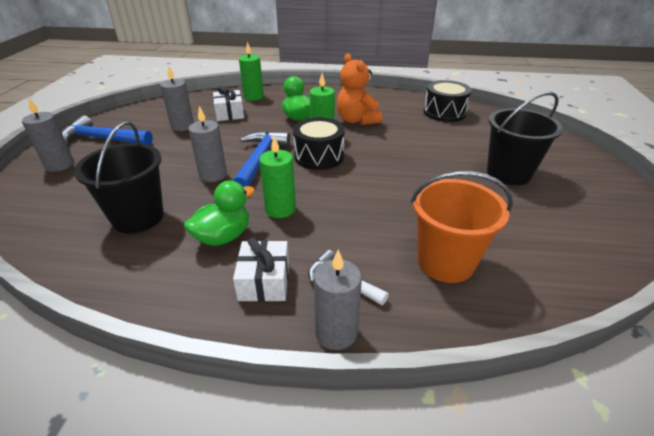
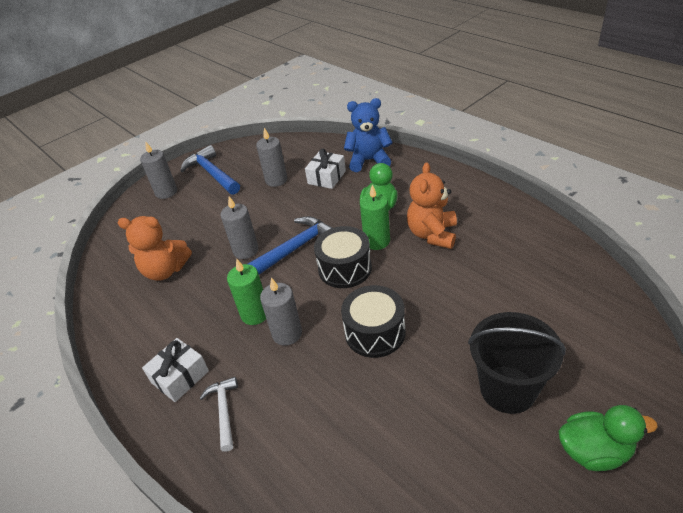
camera: 45 degrees right, 5 degrees up
(138, 217) = (165, 270): black bucket -> orange teddy bear
(223, 237) = (195, 319): green duck -> green duck (594, 451)
(253, 97) = (369, 160): green candle -> blue teddy bear
(336, 332) = (176, 450): grey candle -> grey candle (287, 334)
(444, 112) = (548, 263): black drum -> black drum (375, 332)
(445, 262) = (313, 448): orange bucket -> none

